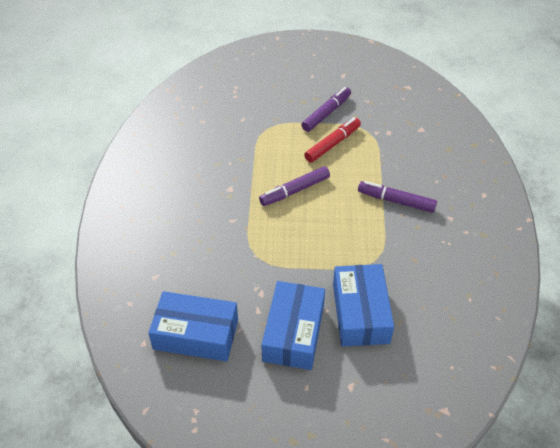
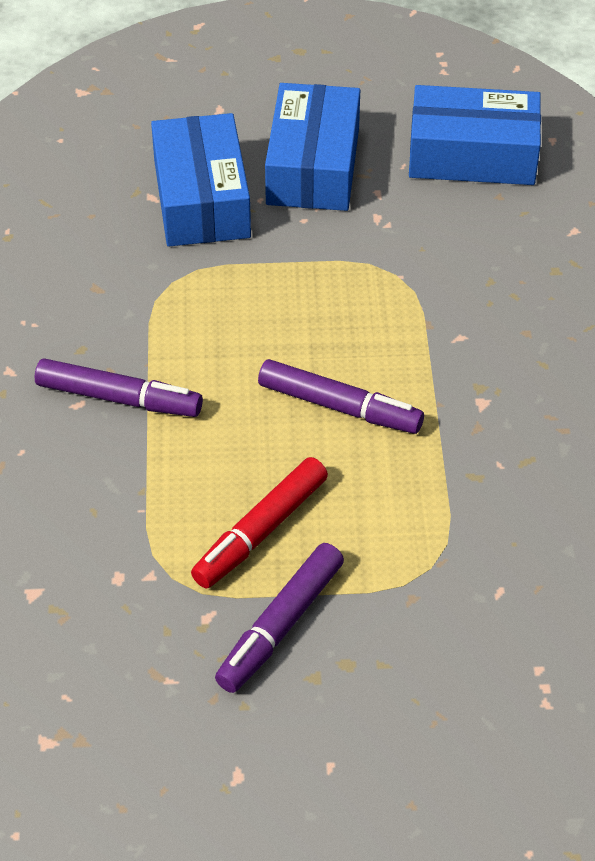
camera: 175 degrees right, 0 degrees up
(295, 191) = (339, 407): purple marker -> purple marker turned 60 degrees clockwise

